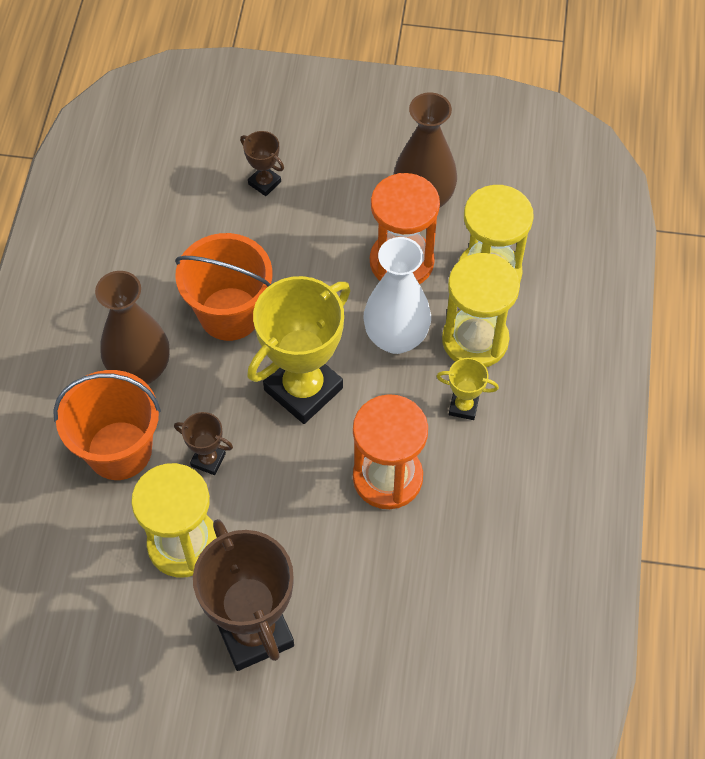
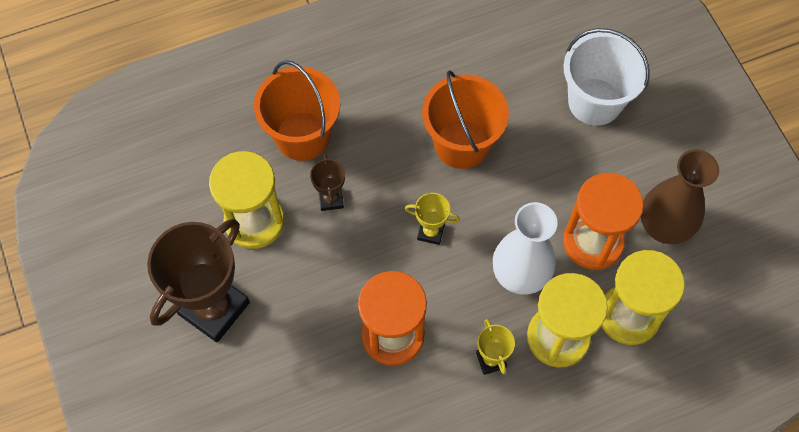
camera: 60 degrees right, 5 degrees up
(140, 369) = (375, 111): brown vase -> none
(264, 183) = (594, 101): brown trophy -> white bucket
(303, 389) = (430, 232): yellow trophy -> yellow trophy, size x0.46

